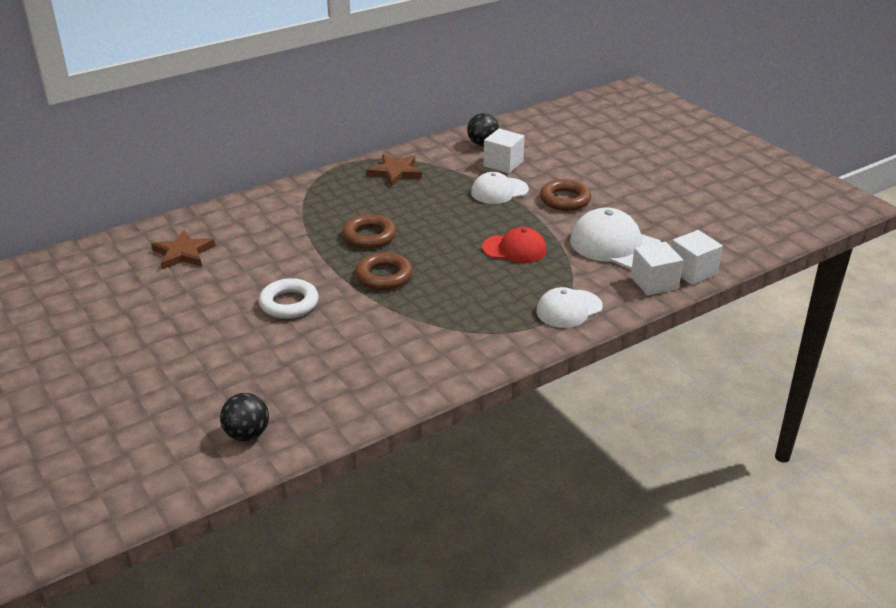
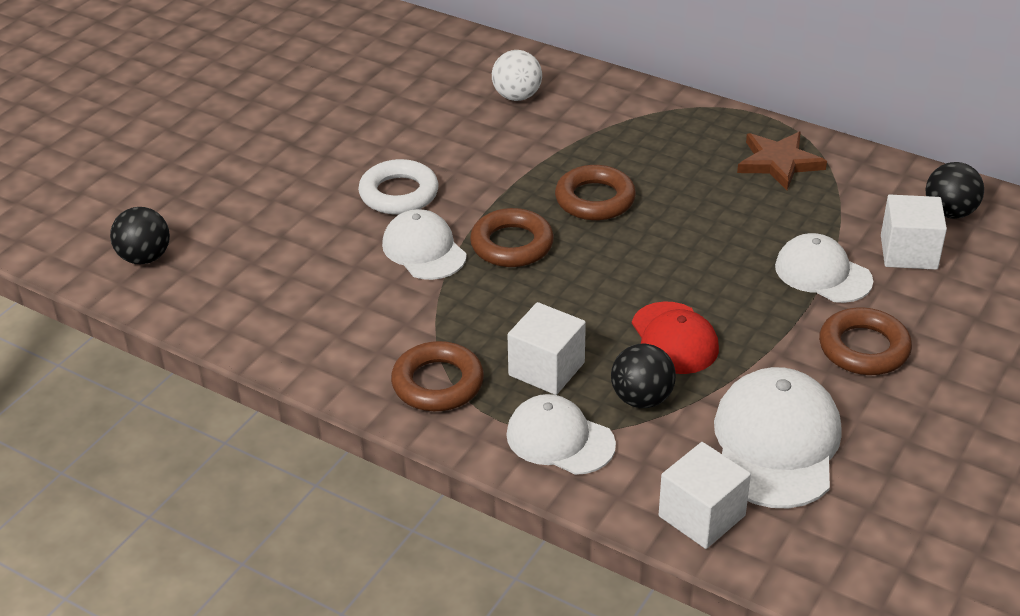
camera: 65 degrees right, 5 degrees up
(183, 253) = (444, 82): brown star -> none
(234, 232) = (517, 96): none -> white ball
(358, 309) = (424, 250): none -> white cap
(490, 338) = (438, 383): none -> brown ring
(555, 273) = (642, 399): none -> black ball
(692, 271) = (773, 555): white cube -> white cube (546, 369)

